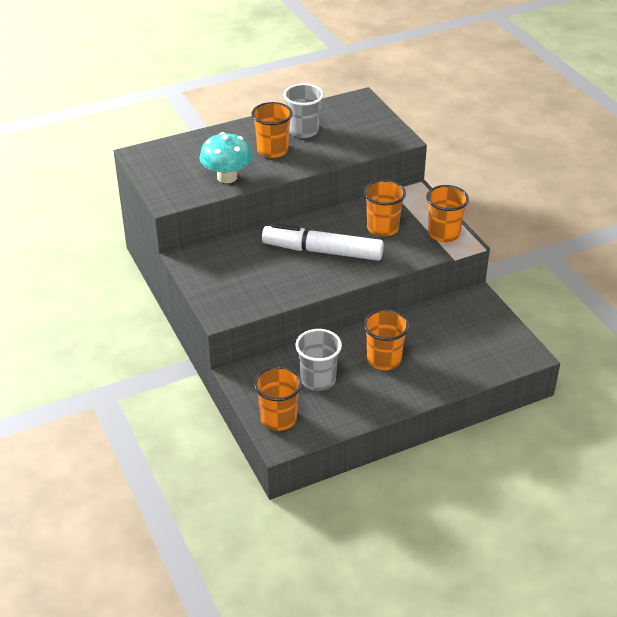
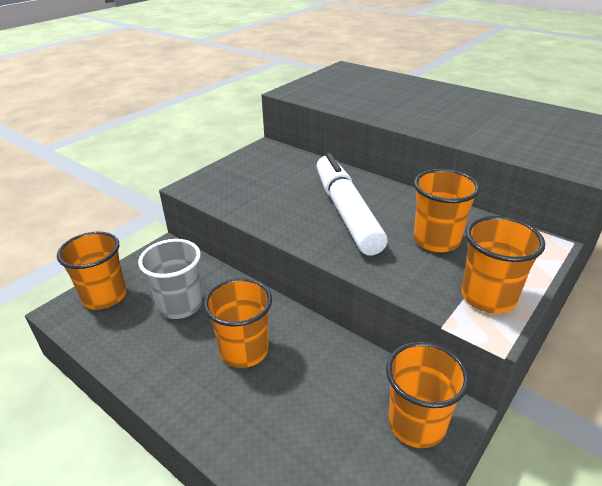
camera: 65 degrees right, 5 degrees down
(227, 177) = (357, 102): turquoise mushroom -> none
(272, 150) = (432, 109): orange cup -> orange cup (416, 424)
(303, 131) = (491, 113): grey cup -> none

